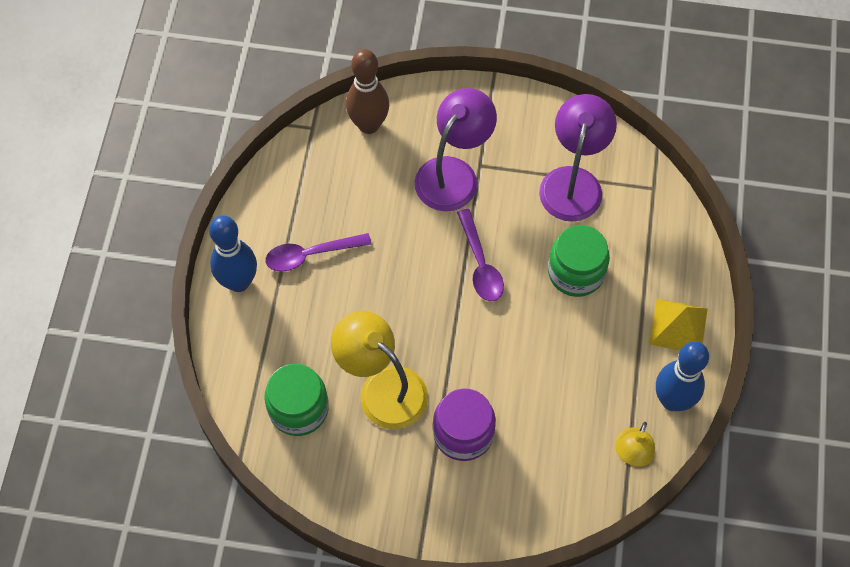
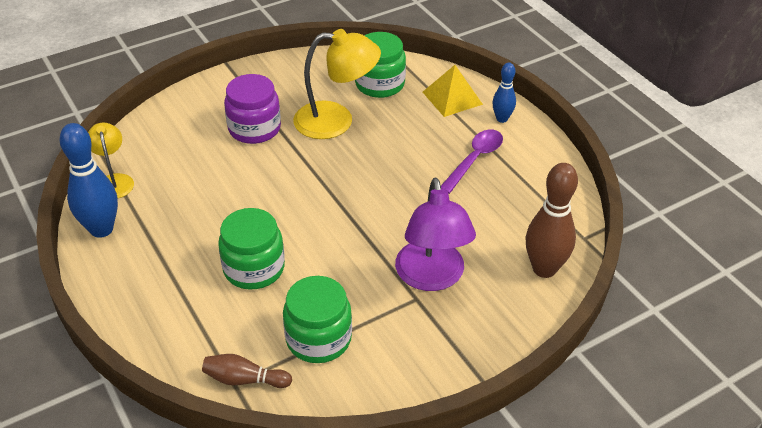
camera: 140 degrees right, 20 degrees down
(238, 282) = (502, 119): blue bowling pin -> blue bowling pin, size x0.57
(480, 264) = (340, 227): purple spoon -> none
(573, 181) = (318, 339): purple lamp -> green jar
(645, 186) = (244, 379): none -> brown bowling pin
(678, 326) = (130, 282): yellow pyramid -> yellow pyramid (452, 98)

